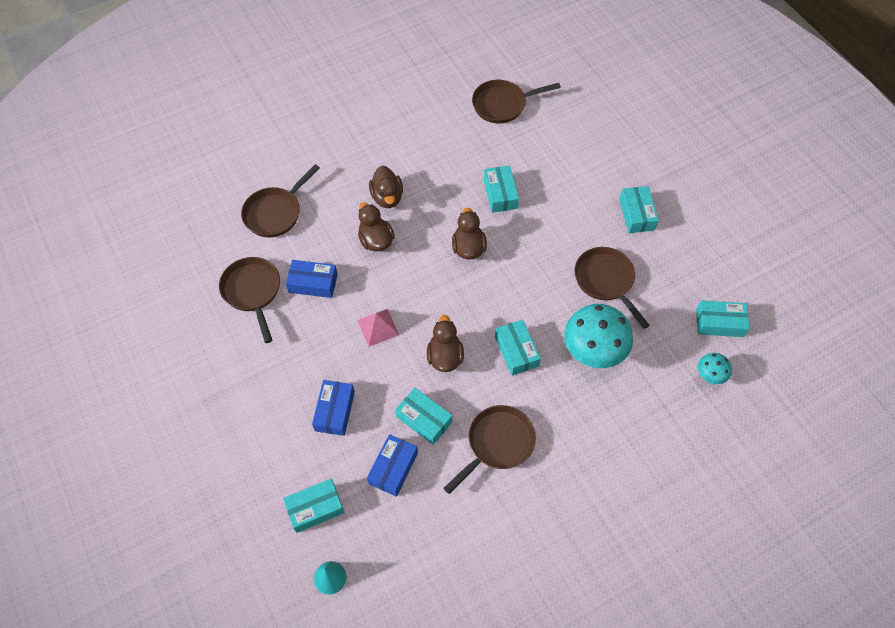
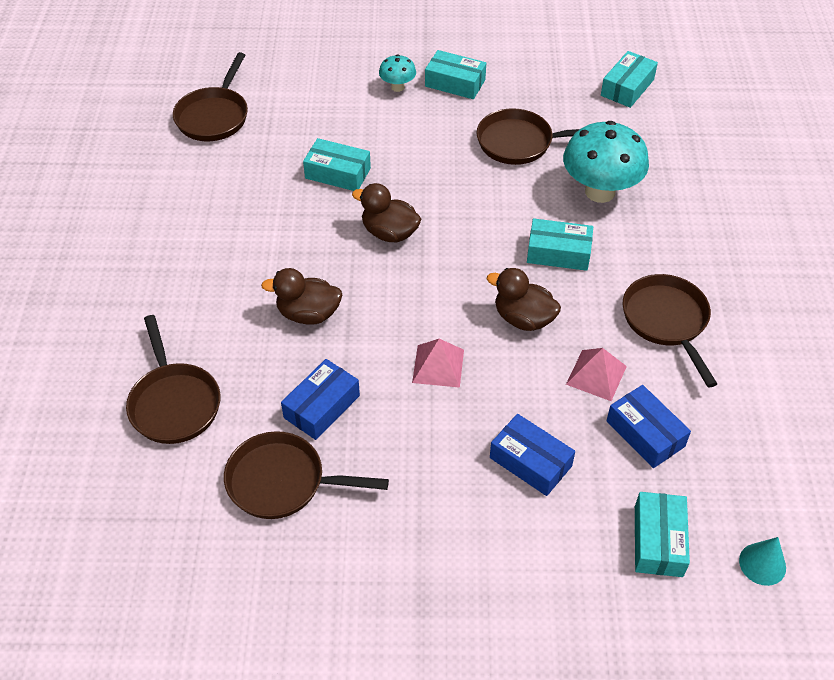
camera: 60 degrees left, 10 degrees down
(387, 197) = (253, 276): brown duck -> none
(424, 419) = (596, 375): turquoise box -> pink pyramid
(709, 375) = (682, 122): turquoise mushroom -> turquoise mushroom (397, 87)

